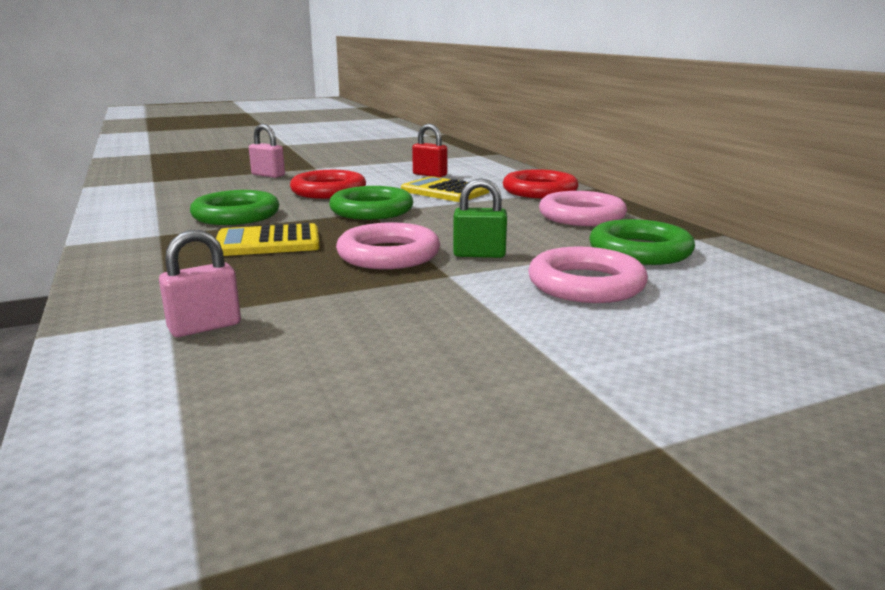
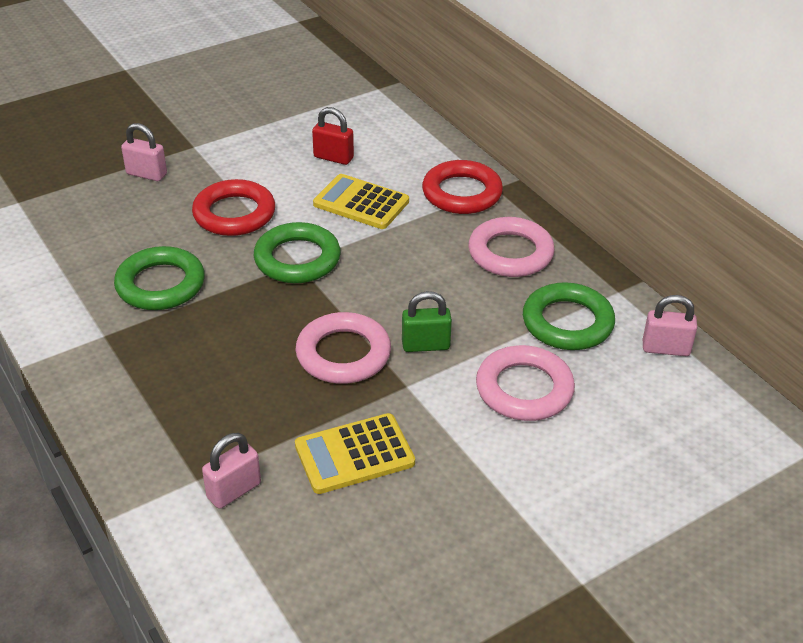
camera: 10 degrees left, 20 degrees up
(268, 242) = (221, 341): yellow calculator -> yellow calculator (354, 454)
(758, 270) = (665, 349): none -> pink padlock

